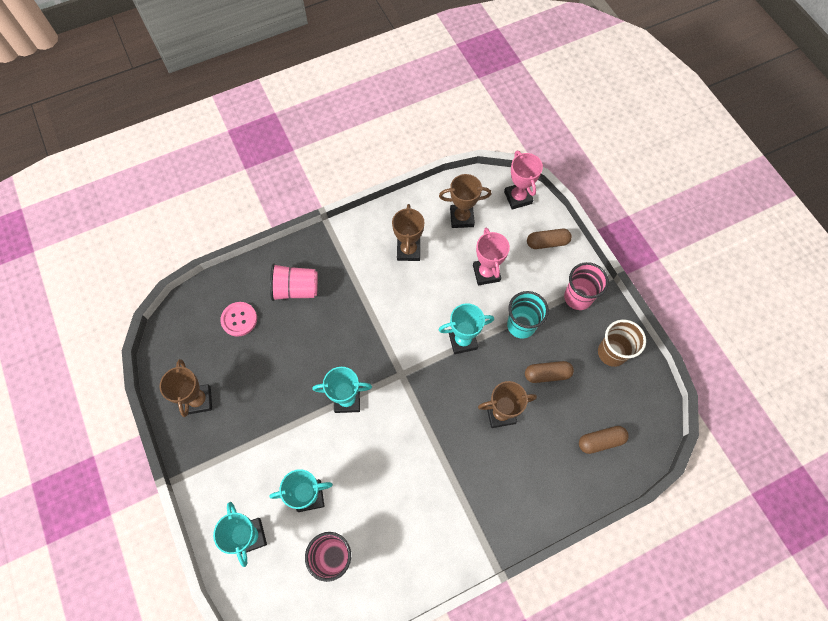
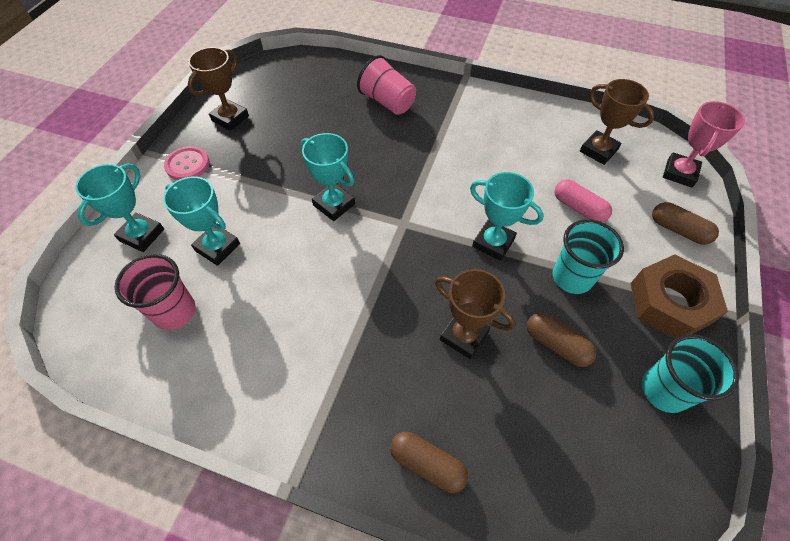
camera: 45 degrees right, 10 degrees down
(239, 319) = (322, 91): pink button -> pink button (187, 164)
(408, 250) = (517, 140): brown trophy -> none
(486, 273) = (578, 208): pink trophy -> pink capsule
(578, 297) = (669, 303): pink cup -> brown nut
(600, 441) = (556, 470): brown capsule -> brown capsule (427, 464)
(612, 353) = (664, 390): brown cup -> turquoise cup

